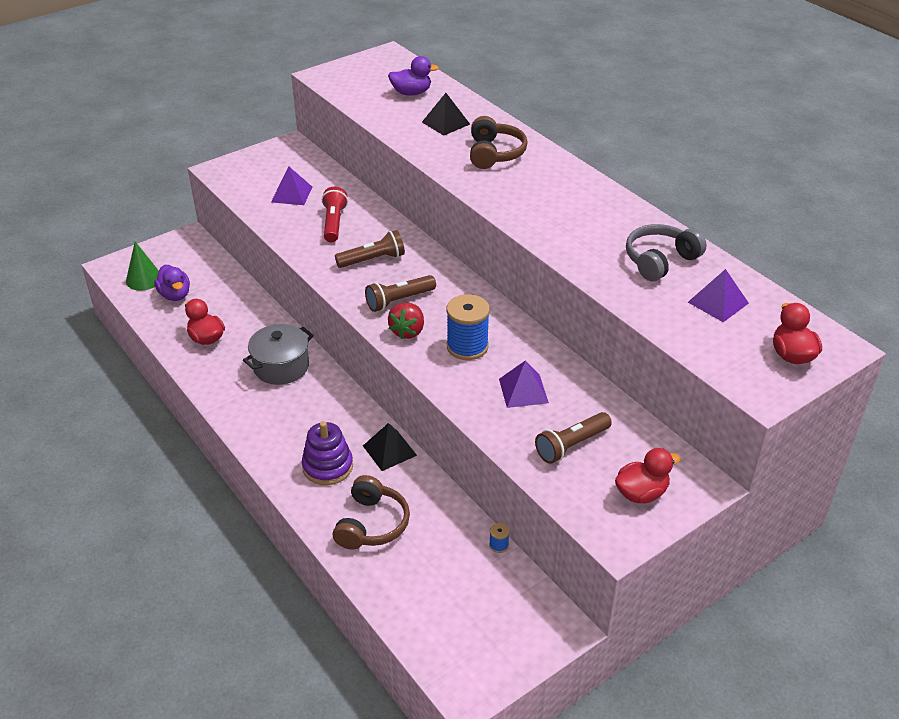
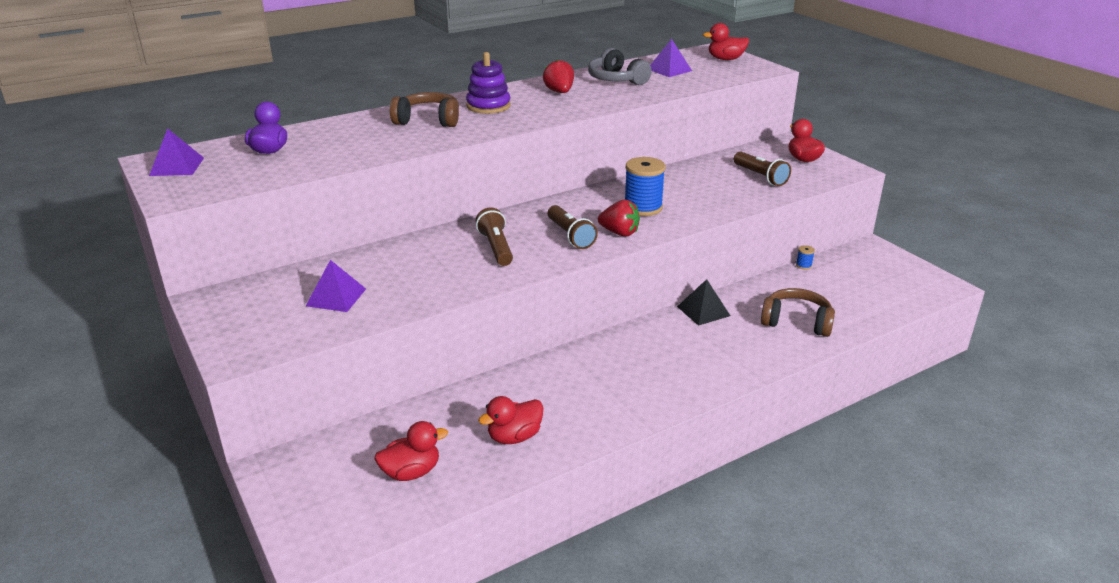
camera: 85 degrees left, 10 degrees down
(144, 279) = (360, 509): green cone -> none
(175, 295) = (411, 472): purple duck -> red duck
(281, 367) = (576, 376): grey pot -> none
(327, 466) = (729, 345): purple stacking toy -> purple stacking toy (488, 106)
(334, 223) = (415, 269): red flashlight -> none
(445, 123) = (352, 137): black pyramid -> none
(523, 390) = (700, 189): purple pyramid -> purple pyramid (177, 166)
(600, 222) = (559, 92): none -> red strawberry

